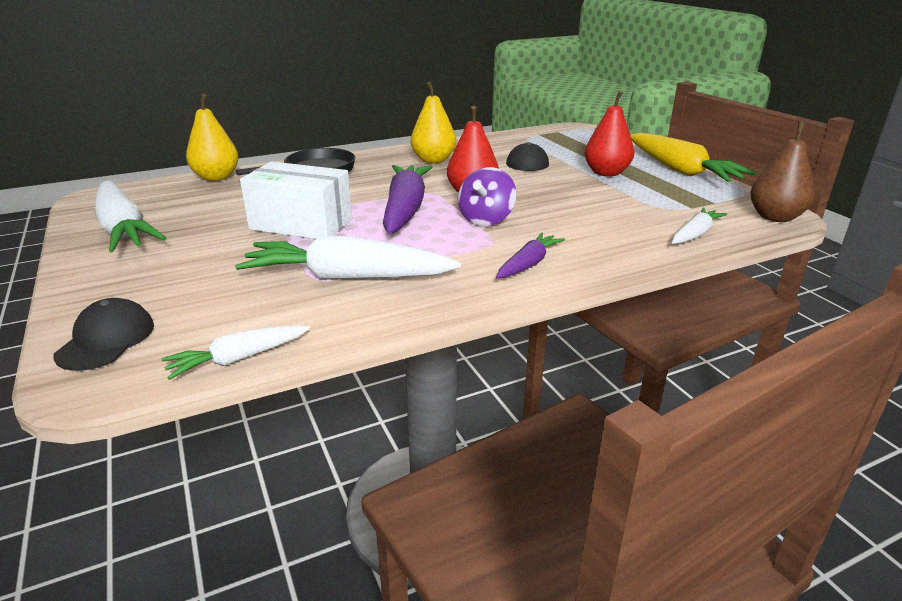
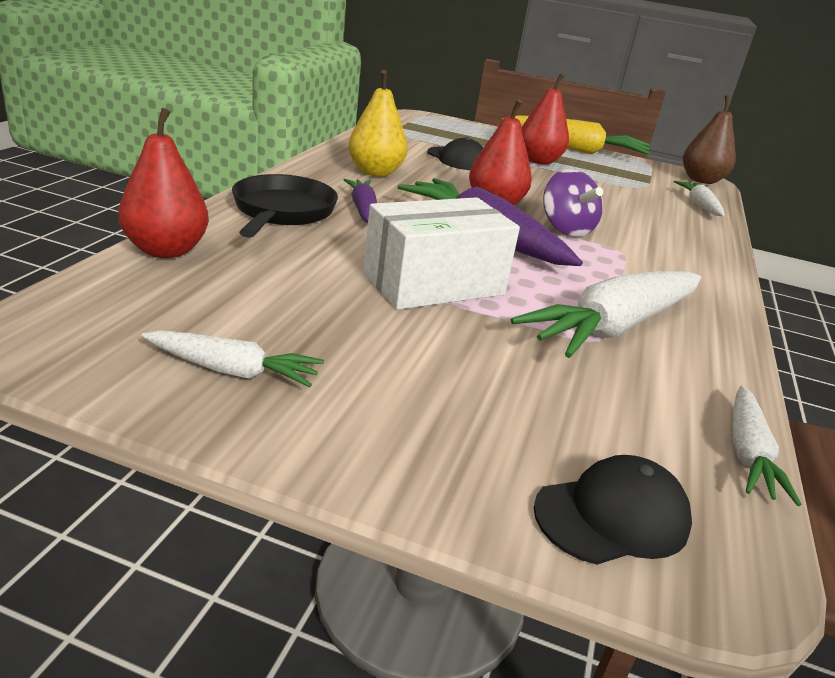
camera: 50 degrees left, 0 degrees up
(106, 340) = (612, 516): black cap -> black cap turned 105 degrees clockwise
(124, 229) = (233, 371): white carrot -> white carrot, size x0.54
(216, 177) = (166, 250): yellow pear -> red pear
(528, 264) = (683, 263): purple carrot -> purple carrot (362, 209)

